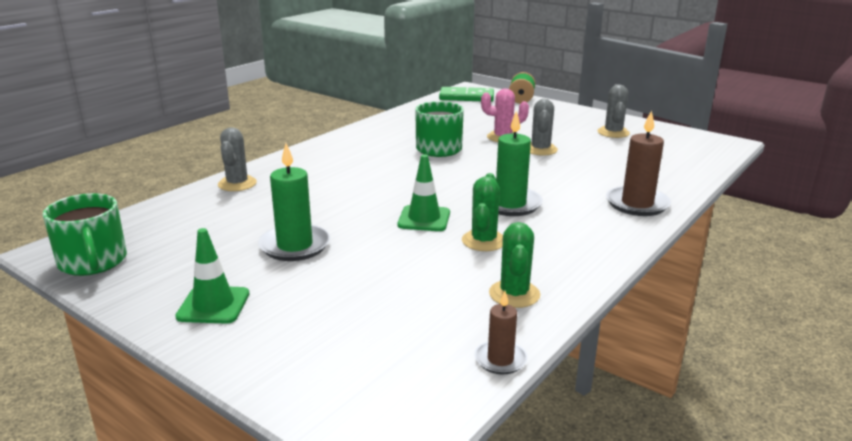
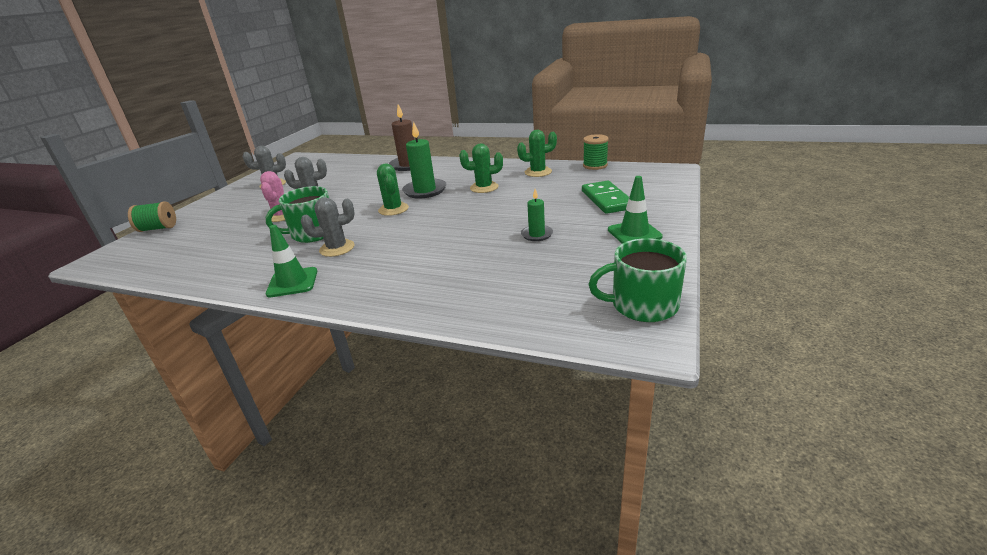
camera: 105 degrees left, 5 degrees up
(93, 262) = (642, 305): green mug -> green mug turned 135 degrees counterclockwise
(237, 184) = (434, 302): grey cactus -> grey cactus (337, 248)
(295, 246) = (537, 234): green candle -> green candle, size x0.58
(424, 219) = (464, 208): green traffic cone -> green traffic cone (292, 282)
(463, 183) = (393, 209): none -> green cactus
(466, 97) = (133, 256): green domino -> green domino (607, 200)
(500, 359) = (595, 165): brown candle -> green spool

